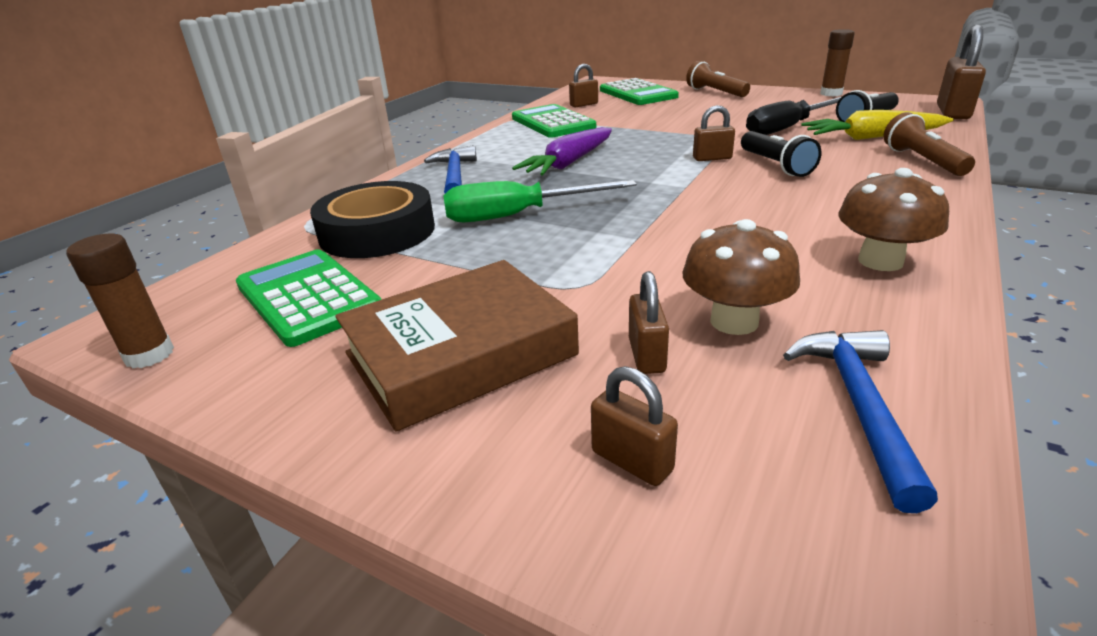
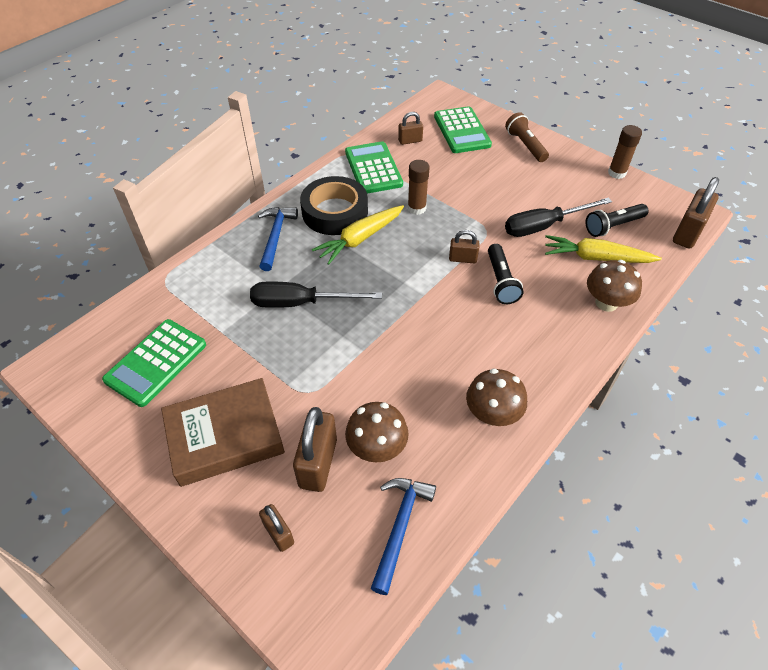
camera: 10 degrees right, 20 degrees up
(149, 355) = (69, 394): brown glue stick -> brown glue stick (416, 208)
(308, 297) = (156, 362): green calculator -> green calculator turned 120 degrees counterclockwise
(377, 232) = (208, 300): black tape -> black tape (335, 212)
(518, 215) = (301, 303): green screwdriver -> black screwdriver
(569, 163) = (360, 239): purple carrot -> yellow carrot
(647, 355) = (318, 463): brown padlock -> brown padlock, size x1.76
(922, 161) = (606, 303): brown flashlight -> brown mushroom

